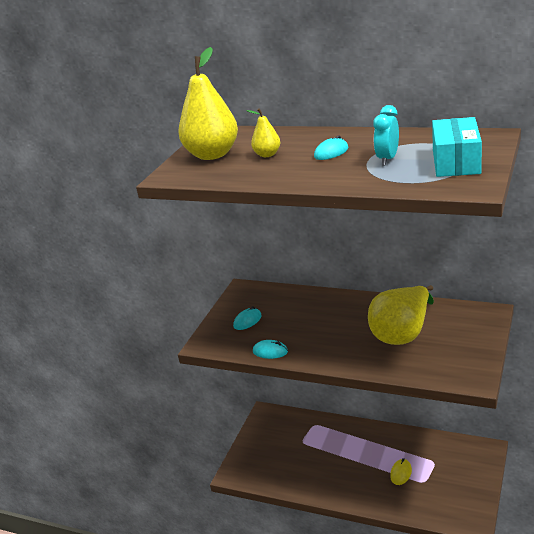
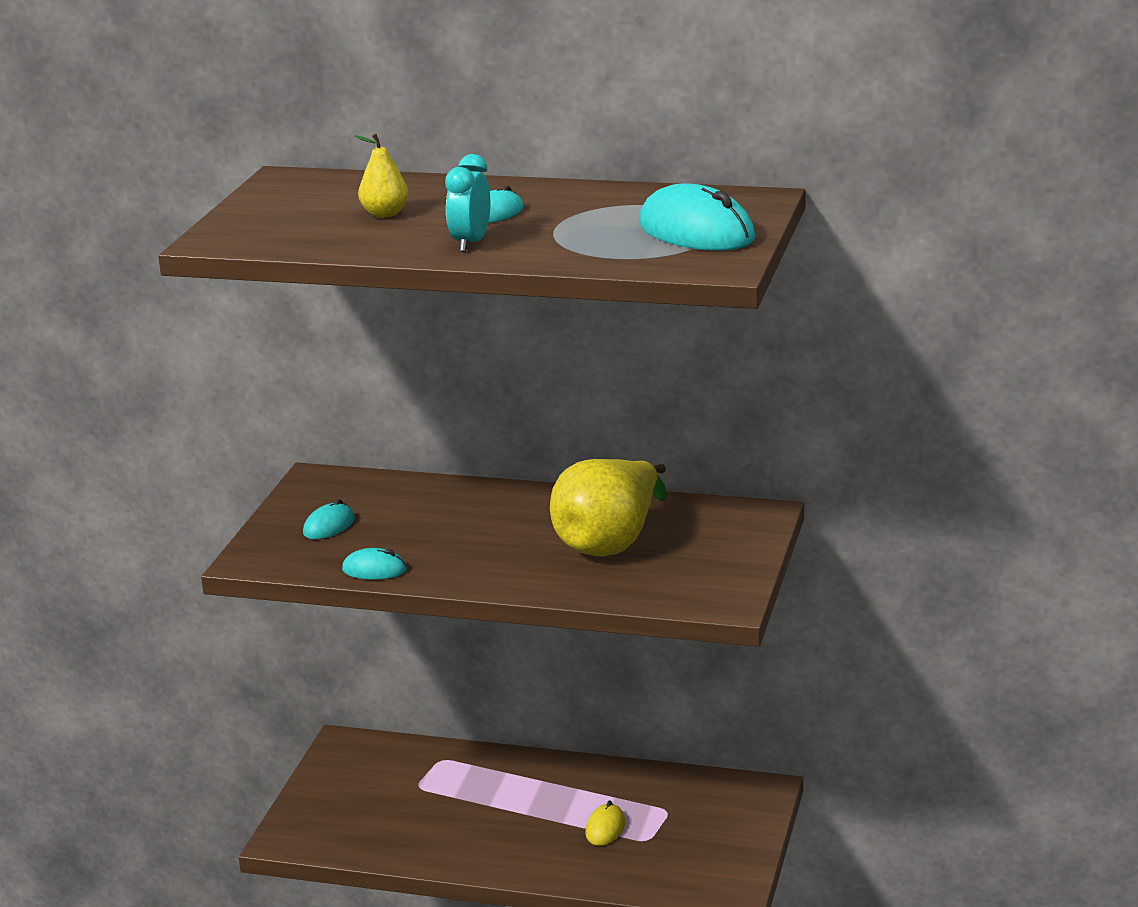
camera: 10 degrees left, 5 degrees down
(212, 155) = (287, 211): yellow pear -> none
(387, 159) = (587, 225): turquoise clock -> turquoise clock (470, 243)
(456, 162) = (696, 232): turquoise box -> turquoise mouse

